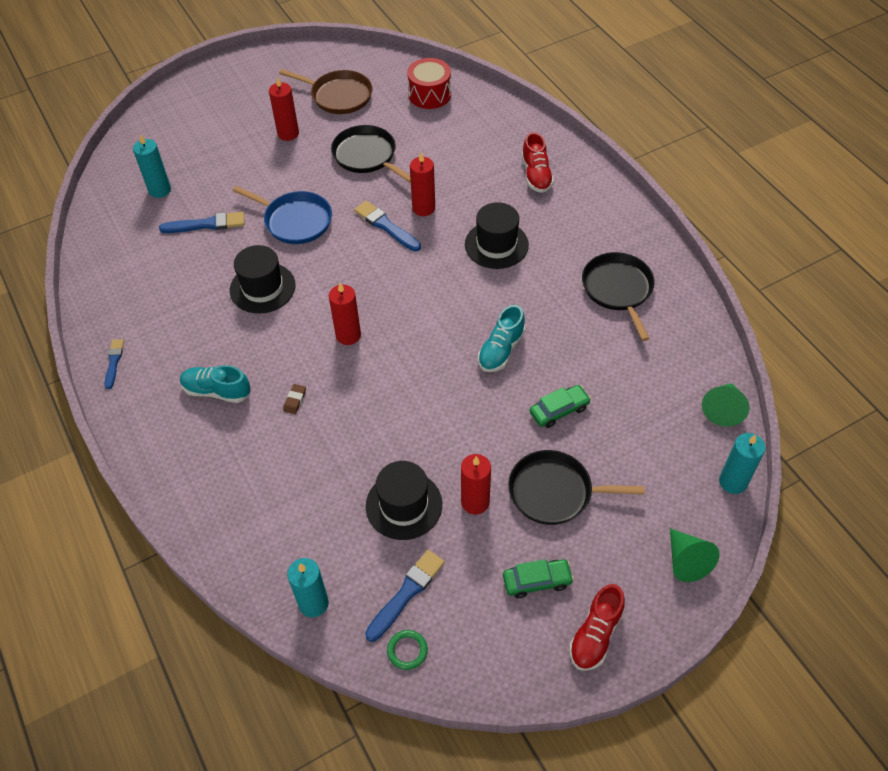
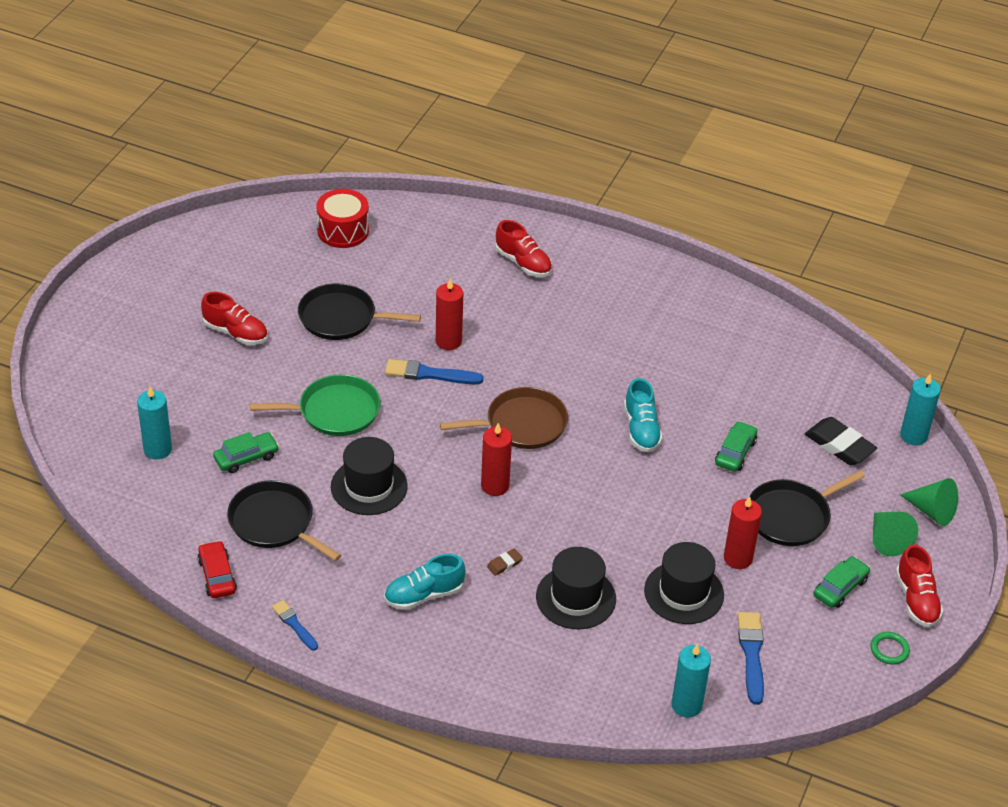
camera: 40 degrees left, 10 degrees down
(104, 298) = (217, 575): none -> red car
(206, 224) = (246, 458): blue brush -> green car
(288, 133) = (235, 333): red candle -> red shoe
(295, 221) = (334, 411): blue pan -> green pan
(295, 400) = (504, 564): brown eraser -> brown eraser turned 75 degrees clockwise
(338, 96) = (249, 272): brown pan -> brown pan (521, 424)
(407, 650) = (793, 693): green ring -> green ring (889, 650)
(496, 245) = (549, 342): black hat -> black hat (576, 598)
(618, 289) = (690, 330): black pan -> black pan (274, 523)
(656, 453) = (839, 445): none -> black eraser
(723, 409) = (858, 385): green cone -> green cone (887, 539)

